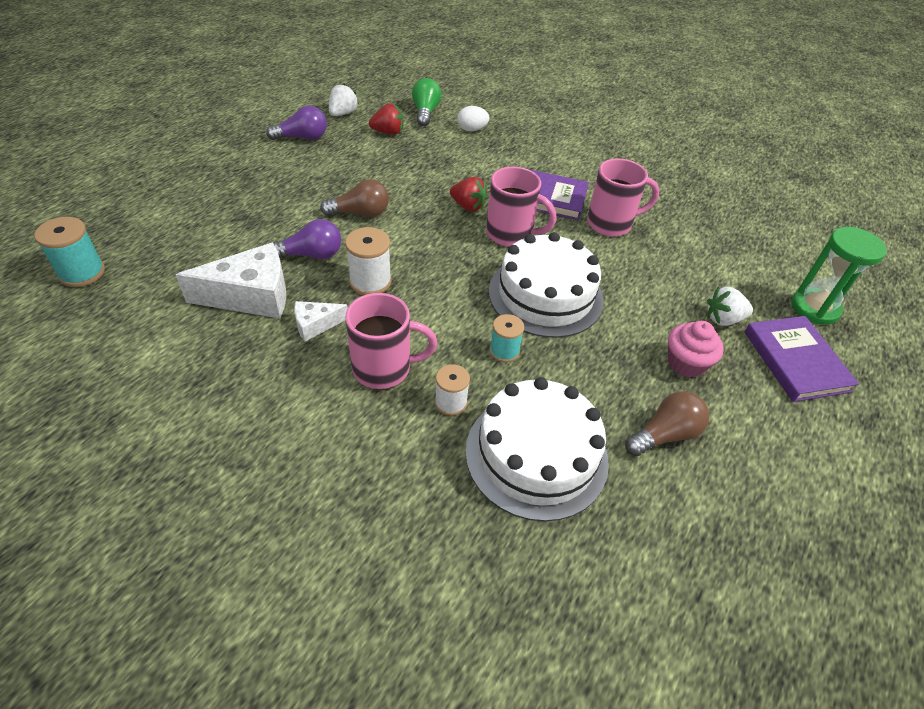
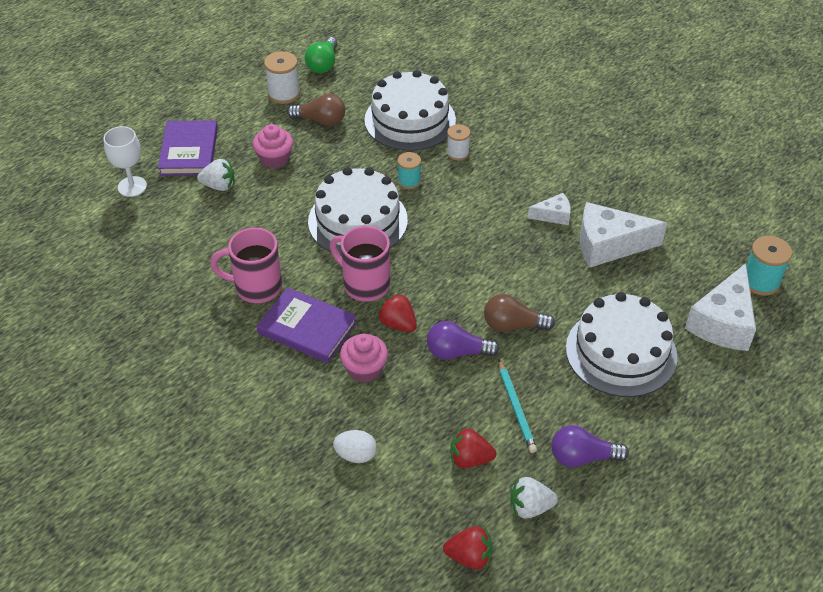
camera: 165 degrees left, 0 degrees up
(146, 231) = (723, 322): none -> white cheese
(258, 201) = (621, 352): none -> white cake
(311, 255) = (561, 280): purple light bulb -> purple light bulb (457, 352)
(343, 113) = (530, 507): white strawberry -> white strawberry turned 45 degrees clockwise
(354, 160) = (516, 408): none -> turquoise pencil
(370, 281) = (507, 248): white spool -> white spool (284, 94)
(382, 93) = (469, 557): none -> red strawberry
(384, 368) = (502, 179): pink mug -> none
(425, 112) = (411, 501): green light bulb -> green light bulb (323, 64)
(485, 174) = (364, 369): none -> pink cupcake
(664, 434) = (320, 121): brown light bulb -> brown light bulb turned 150 degrees counterclockwise
(814, 308) = (132, 186): green hourglass -> white goblet

